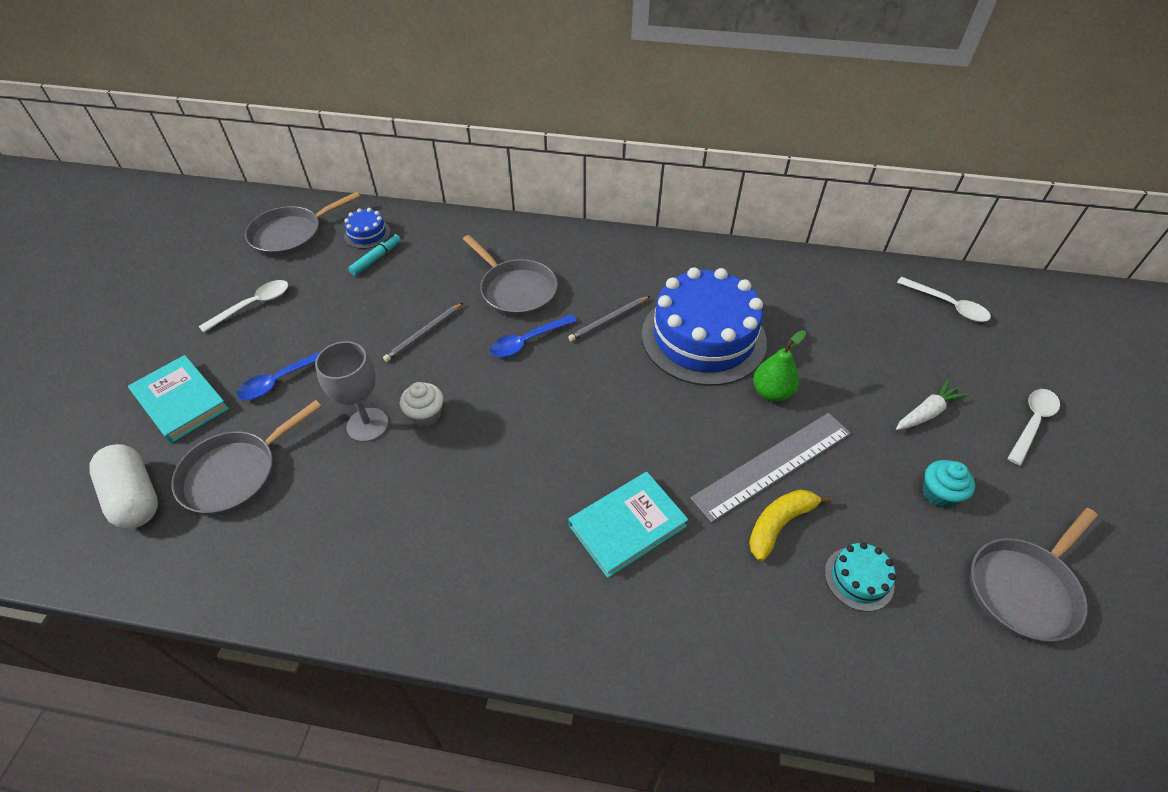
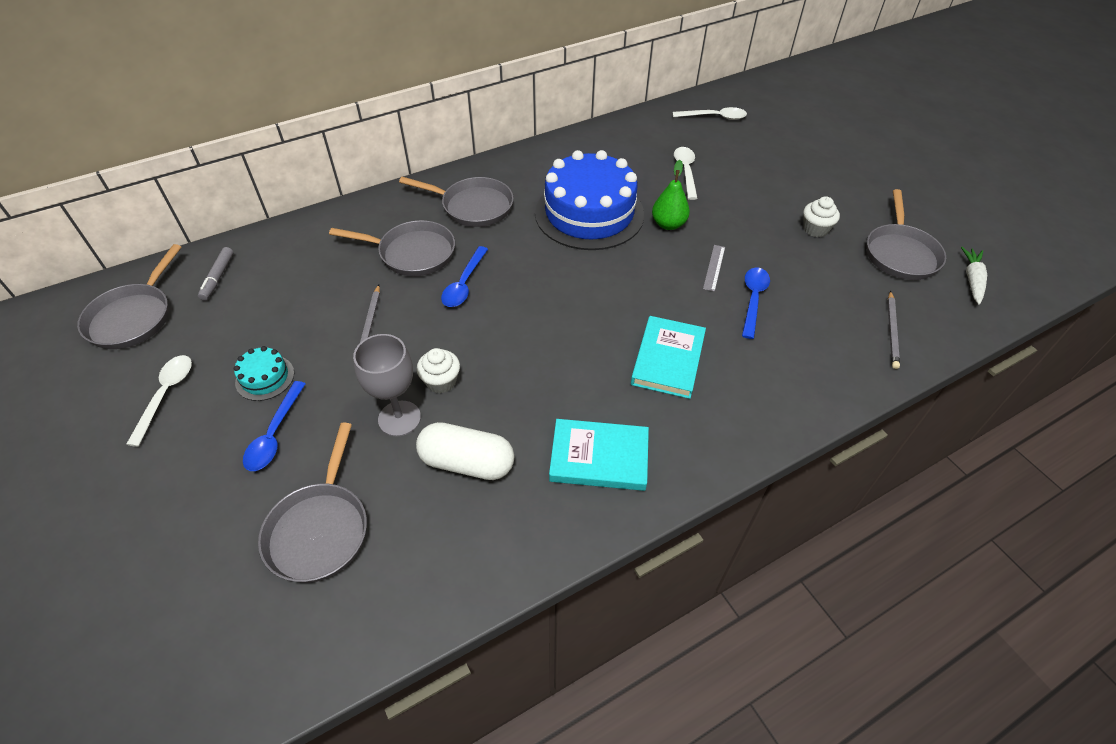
camera: 40 degrees left, 0 degrees up
(134, 497) = (237, 615): white capsule -> white capsule (467, 463)
(181, 401) = (187, 514): turquoise book -> turquoise book (599, 457)
(367, 234) = (218, 277): blue cake -> grey marker
(376, 259) = (252, 293): turquoise marker -> none
(606, 275) = (473, 206): none -> grey pan
(609, 320) = (510, 236): grey pencil -> grey pencil (892, 331)
(772, 465) = (714, 267): grey ruler -> grey ruler, size x0.44
(779, 524) = (753, 300): yellow banana -> blue spoon
(859, 578) = (823, 301): turquoise cake -> turquoise cake (265, 377)
(927, 412) = (765, 187): white carrot -> white carrot (972, 279)
(939, 494) = (815, 229): turquoise cupcake -> white cupcake
(1032, 423) = (821, 163): white spoon -> white spoon (686, 171)

